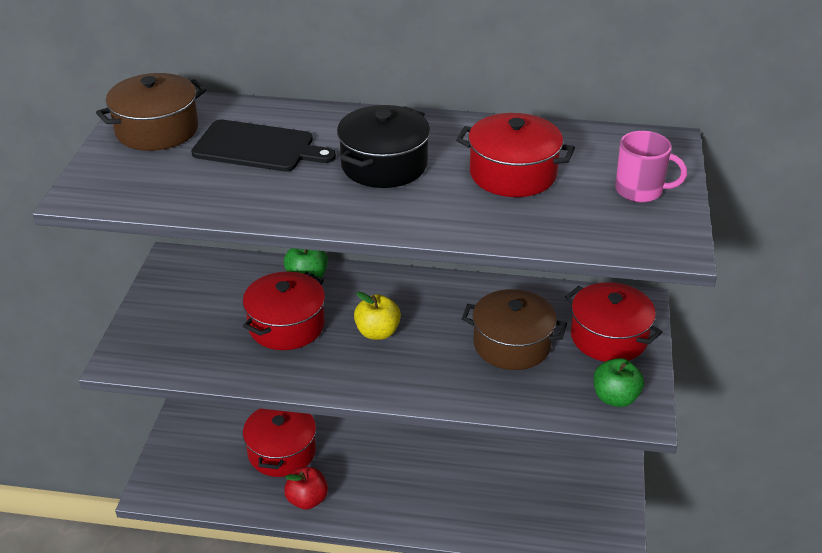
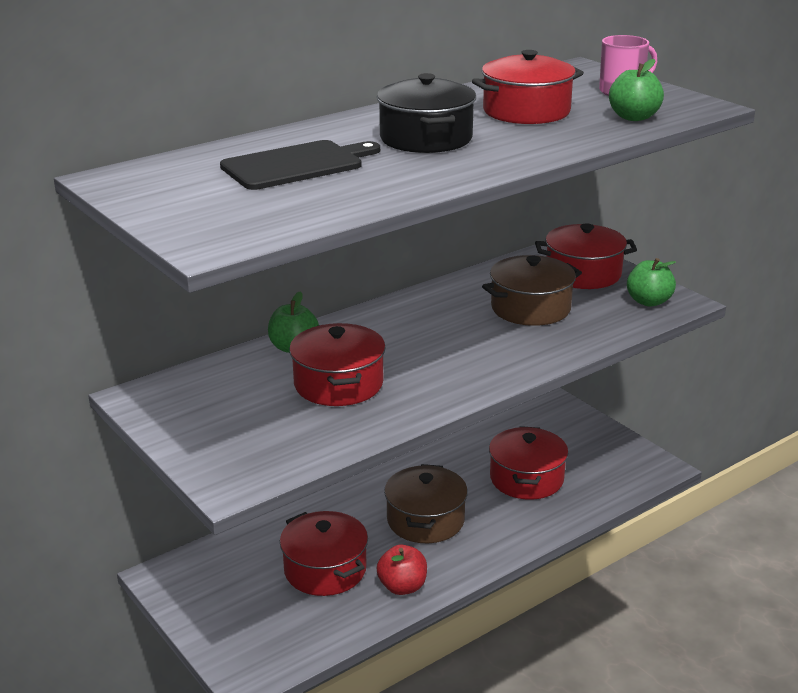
camera: 45 degrees left, 10 degrees down
(157, 130) = (171, 188): brown pot -> brown pot (425, 520)
(377, 332) = (421, 350): yellow apple -> none
(500, 480) = (526, 479): none -> red pot
(583, 226) = (633, 117): none -> green apple

